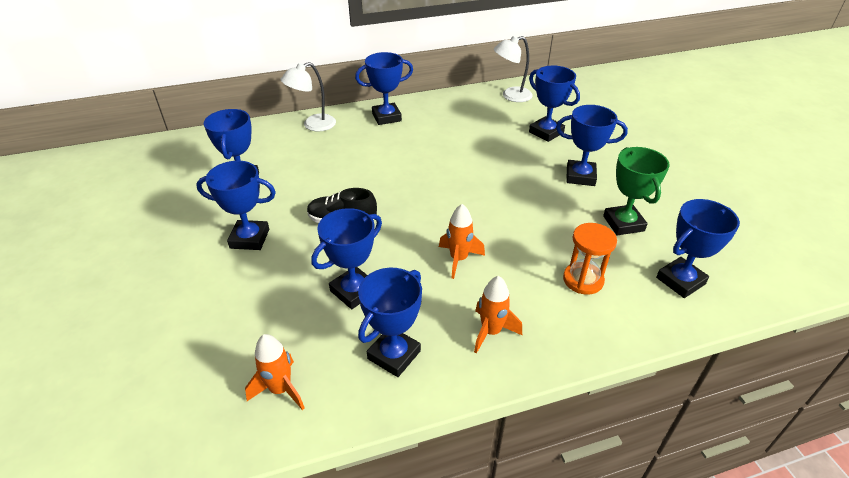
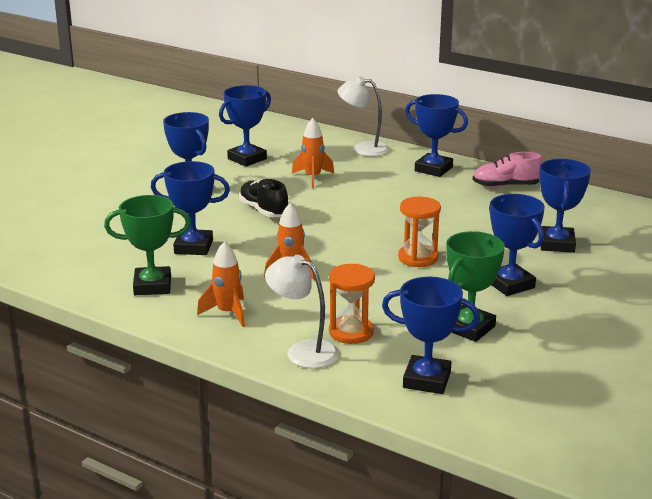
camera: 50 degrees right, 15 degrees down
(281, 389) = (72, 262): orange rocket -> orange rocket (313, 178)
(394, 355) = (152, 286): blue trophy -> green trophy
(448, 107) = (506, 186): none -> pink shoe
(505, 191) = (418, 258): none -> orange hourglass
(511, 96) = (590, 205): white lamp -> white lamp (303, 351)

